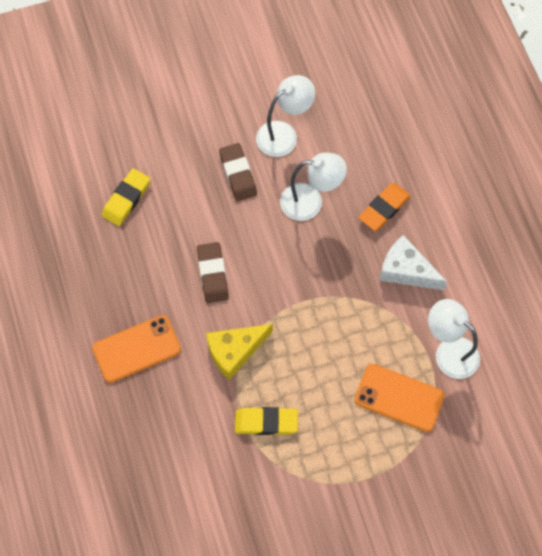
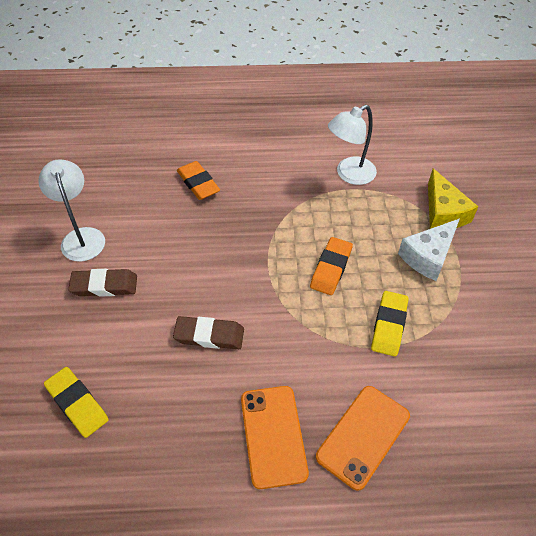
camera: 75 degrees left, 15 degrees down
(234, 351) = (304, 335): yellow cheese -> yellow cheese (443, 212)
(310, 202) = (165, 234): white lamp -> none
(316, 358) = (331, 268): none -> orange eraser
(399, 398) = (384, 217): orange phone -> orange phone (363, 436)
(406, 270) = (264, 183): white cheese -> white cheese (428, 256)

